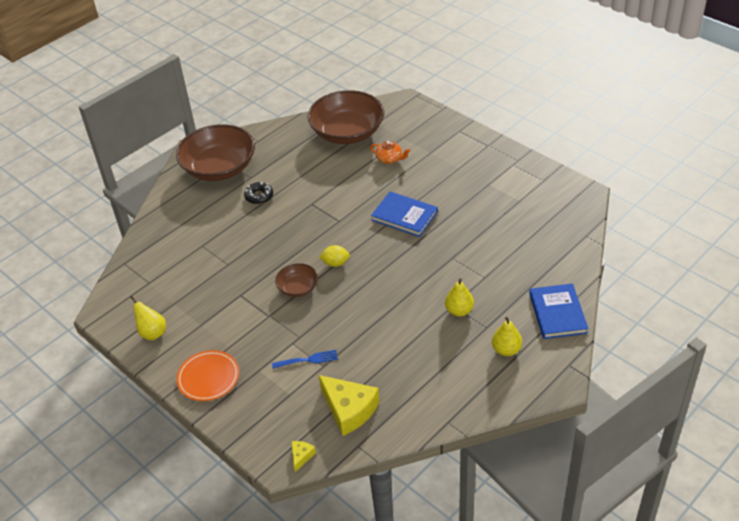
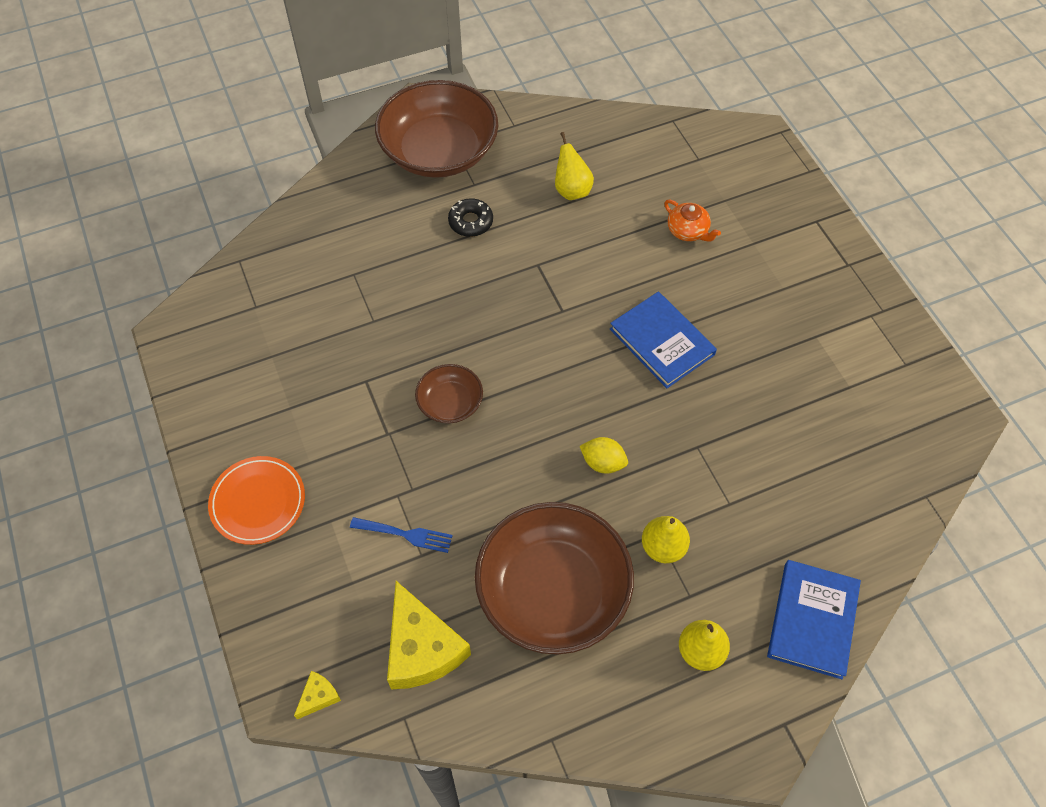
camera: 20 degrees right, 15 degrees up
(152, 333) = (221, 393): yellow pear -> yellow pear (571, 190)
(335, 263) = (523, 383): yellow lemon -> yellow lemon (603, 463)
(347, 132) = (648, 159): brown bowl -> brown bowl (553, 591)

